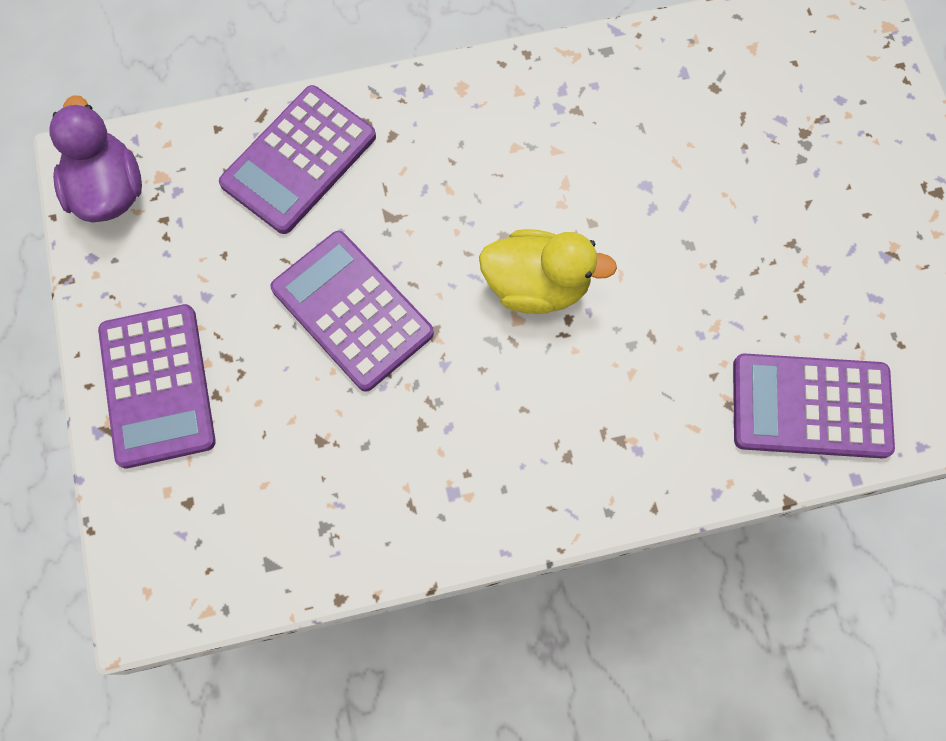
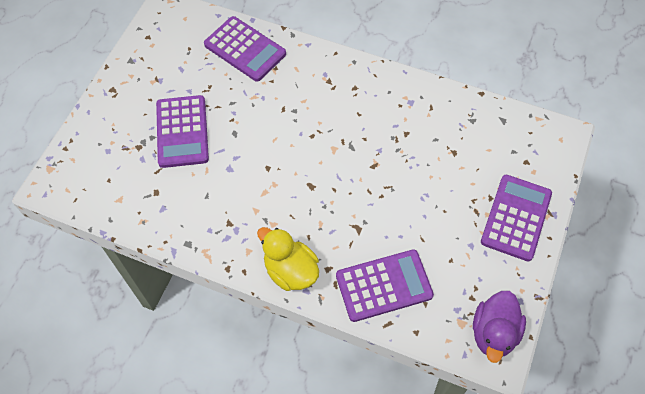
camera: 145 degrees left, 10 degrees down
(352, 310) = (405, 196): purple calculator -> purple calculator (182, 132)
(537, 285) = (314, 157): yellow duck -> yellow duck (290, 270)

